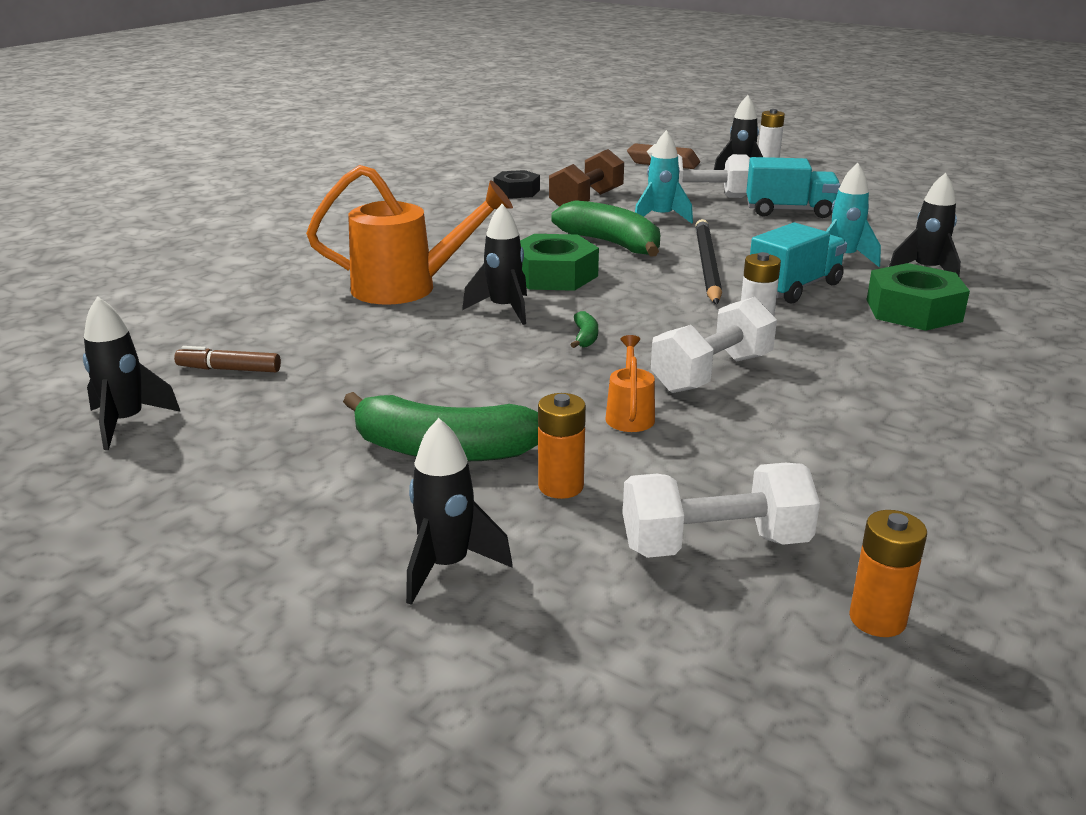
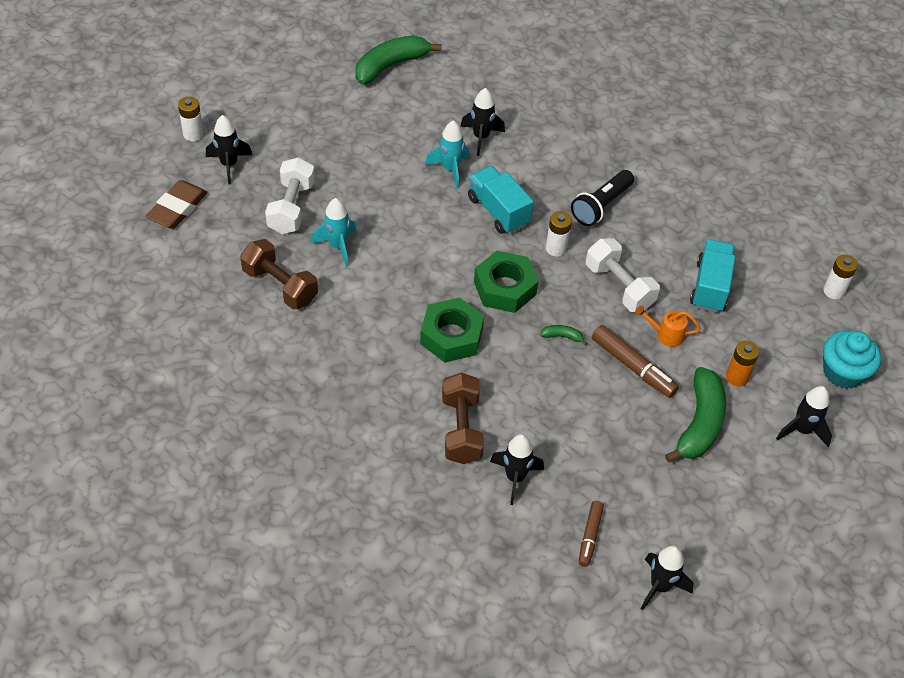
camera: 85 degrees left, 25 degrees up
(406, 288) = (461, 429): orange watering can -> brown dumbbell
(504, 309) = (511, 374): black rocket -> black rocket (515, 478)
(517, 191) = (236, 331): black nut -> none
(548, 389) = (633, 367): none -> brown marker
(611, 244) = (392, 289): green banana -> green banana (391, 66)
(627, 630) = (843, 372): none -> turquoise cupcake
(707, 265) = (448, 245): black pencil -> none
(715, 544) = (785, 329): white dumbbell -> none
(789, 211) = (342, 165): turquoise truck -> turquoise truck (710, 287)
(877, 354) = (601, 206): none -> black flashlight
(877, 619) = (833, 291): orange battery -> white battery
(913, 310) = (543, 168): green nut -> green nut (505, 288)

